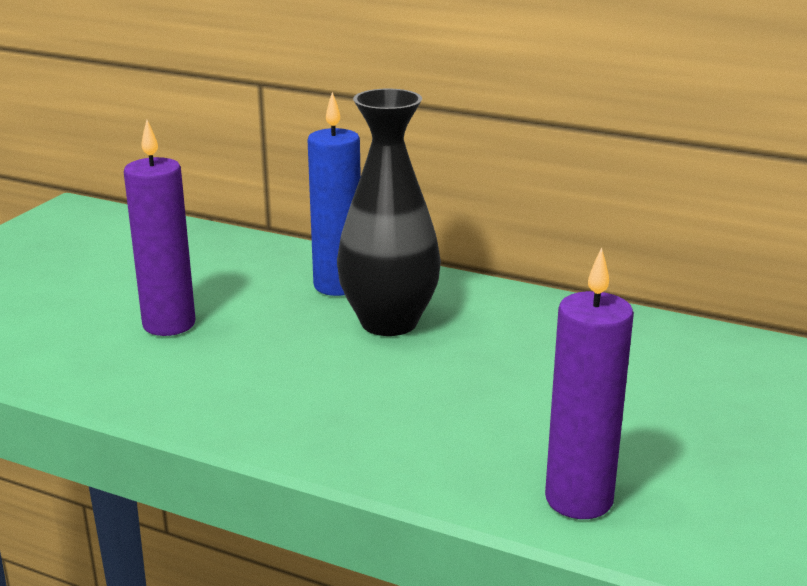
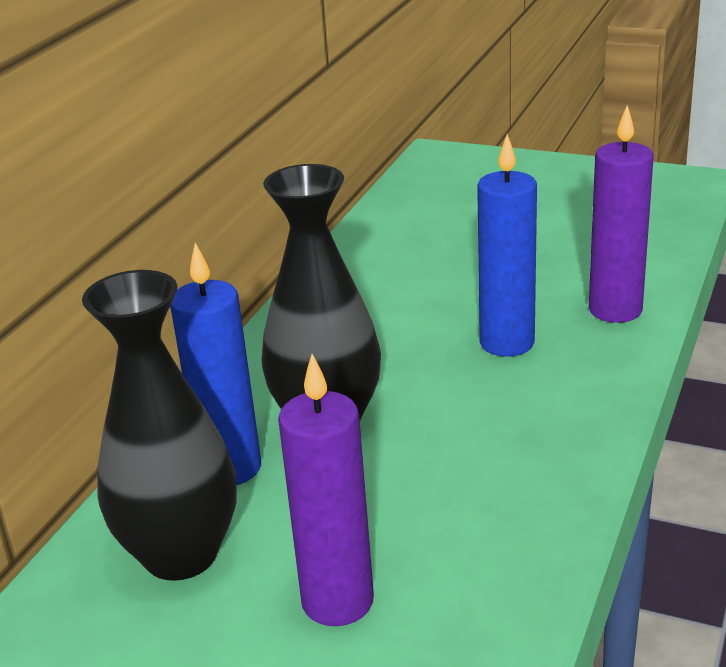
camera: 90 degrees left, 5 degrees up
(246, 272) = (180, 554): none -> black vase
(508, 418) = (507, 343): none -> blue candle

